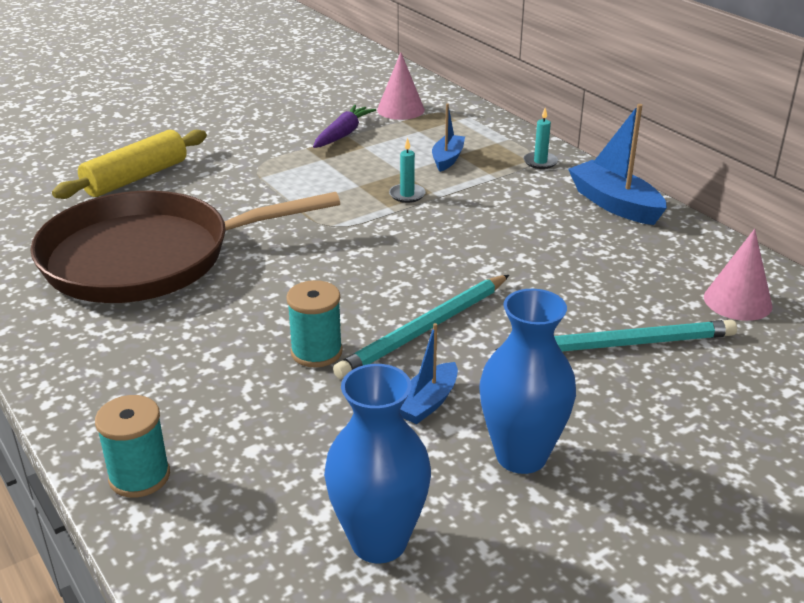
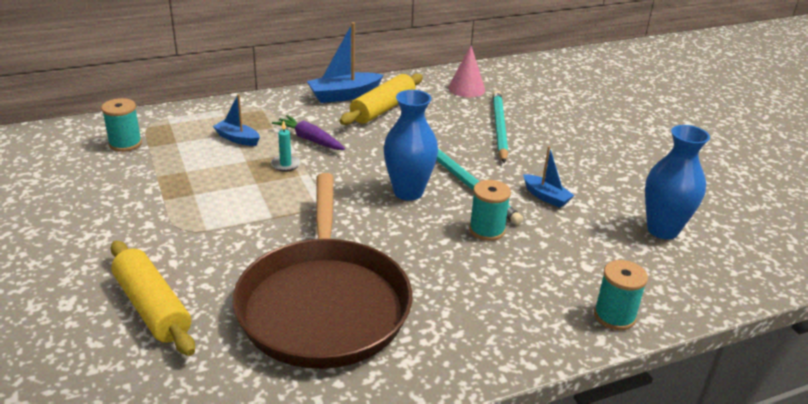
camera: 80 degrees left, 0 degrees up
(343, 134) = (151, 177): purple carrot -> purple carrot (309, 139)
(400, 109) = (125, 144): pink cone -> turquoise spool
(521, 456) = (593, 176): blue vase -> blue vase (408, 192)
(540, 162) = (268, 106): turquoise candle -> none
(599, 237) = (382, 109): none -> yellow rolling pin

